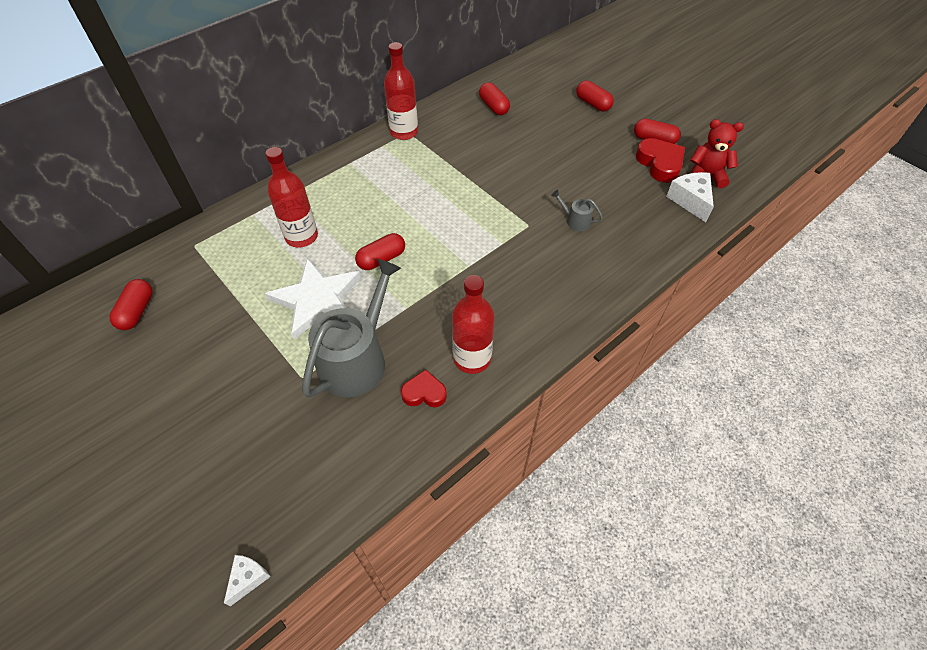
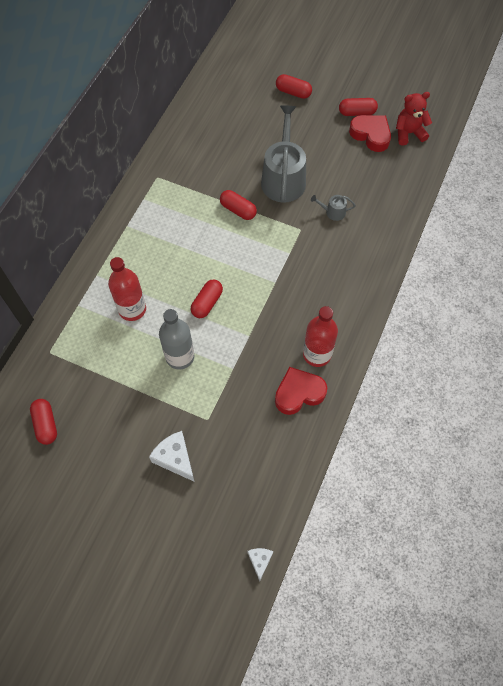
camera: 25 degrees left, 10 degrees up
(317, 300) = (180, 357): white star -> grey bottle
(357, 359) = (238, 389): grey watering can -> grey watering can (283, 178)
(404, 132) = (154, 178): red bottle -> none
(424, 393) = (299, 393): red heart -> red heart, size x1.59
(494, 107) = (214, 124): red capsule -> red capsule (238, 210)
(690, 201) = (407, 161): white cheese -> white cheese (175, 458)

